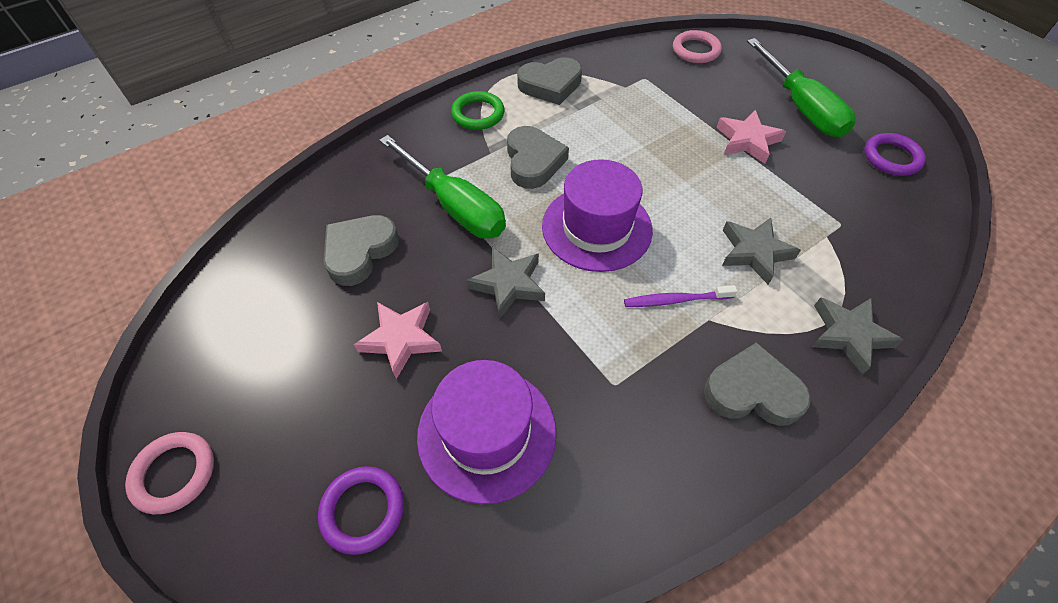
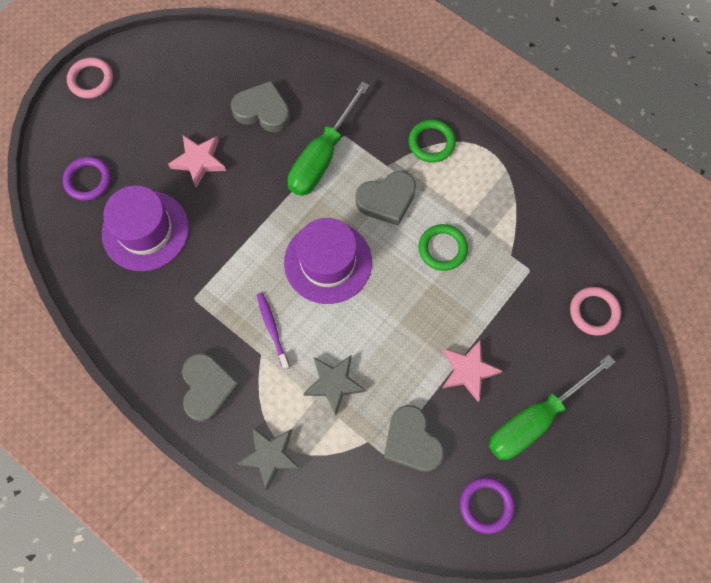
camera: 75 degrees right, 15 degrees up
(508, 284) = (258, 213): grey star -> none
(550, 85) = (490, 190): grey heart -> grey heart (411, 441)
(606, 131) = (442, 249): none -> green ring

